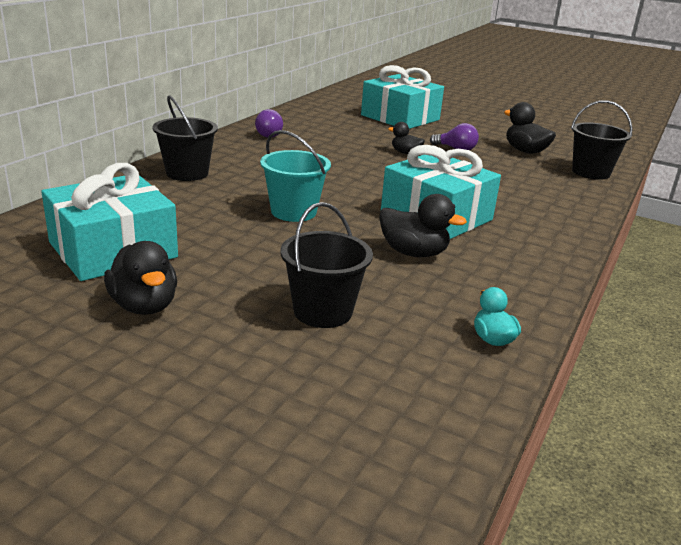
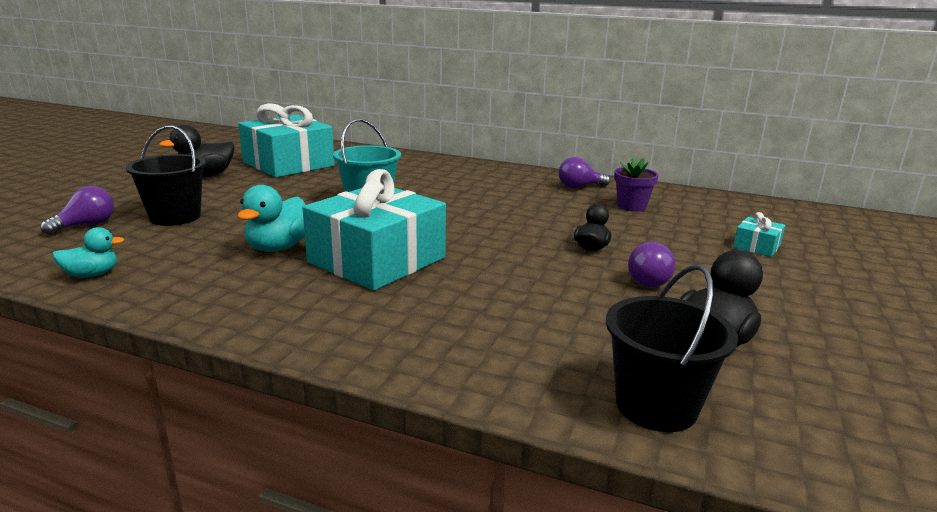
camera: 85 degrees right, 5 degrees down
(187, 173) = (443, 169): black bucket -> none
(321, 129) = (631, 206): none -> purple flower pot
(348, 370) = (86, 225): none -> purple light bulb
(400, 117) = (756, 246): turquoise gift -> turquoise gift, size x0.42
(413, 253) = (278, 247): black duck -> turquoise duck

